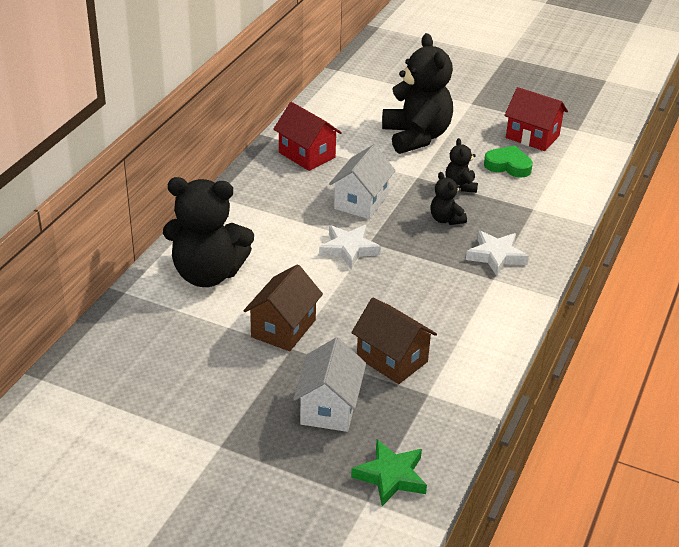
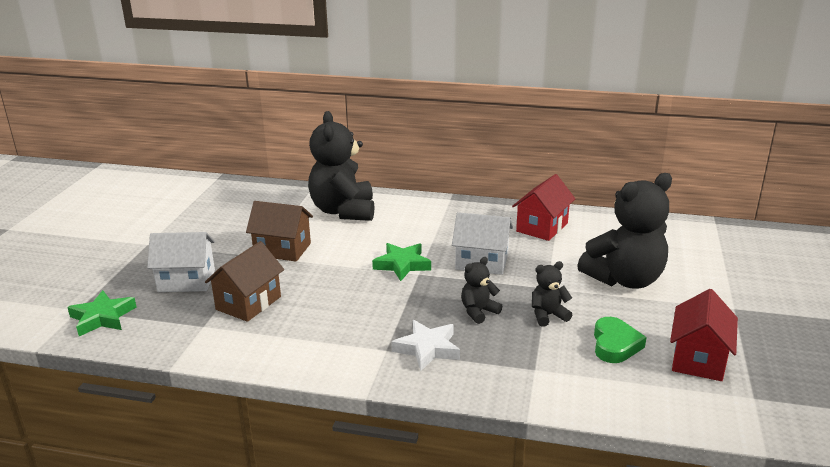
camera: 80 degrees right, 10 degrees down
(349, 249) = (402, 265): white star -> green star

